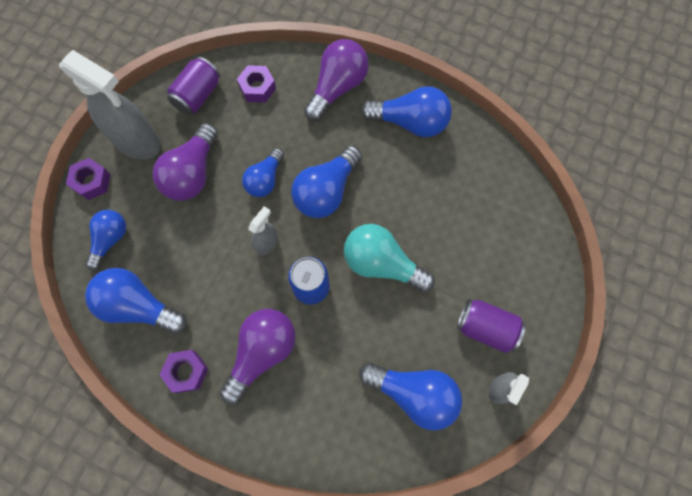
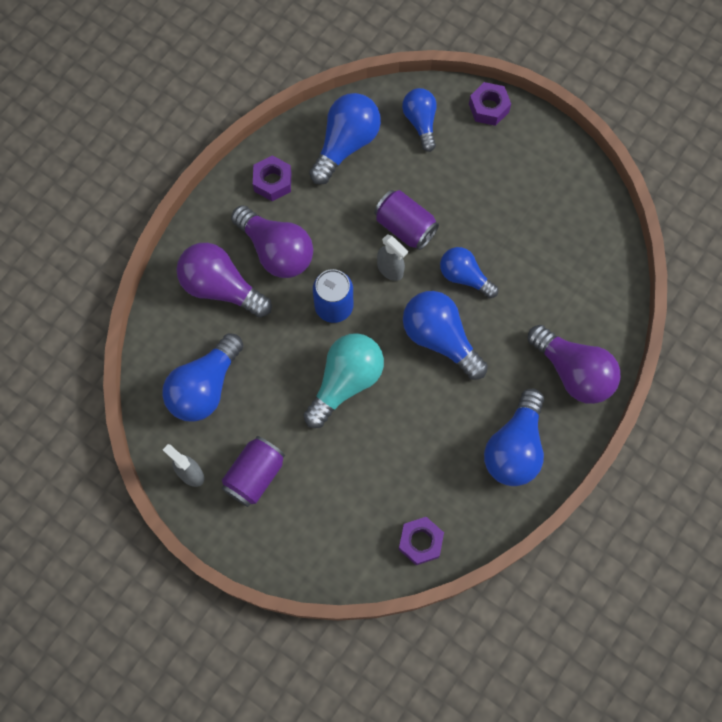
camera: 100 degrees right, 0 degrees up
(110, 240) = (420, 122): blue light bulb -> blue light bulb turned 135 degrees counterclockwise
(137, 142) = (530, 153): grey spray bottle -> none
(192, 173) = (483, 204): purple light bulb -> purple light bulb (221, 287)
(197, 95) = (582, 218): purple can -> purple can (405, 227)
(257, 88) = (584, 283): purple nut -> purple nut (420, 542)

